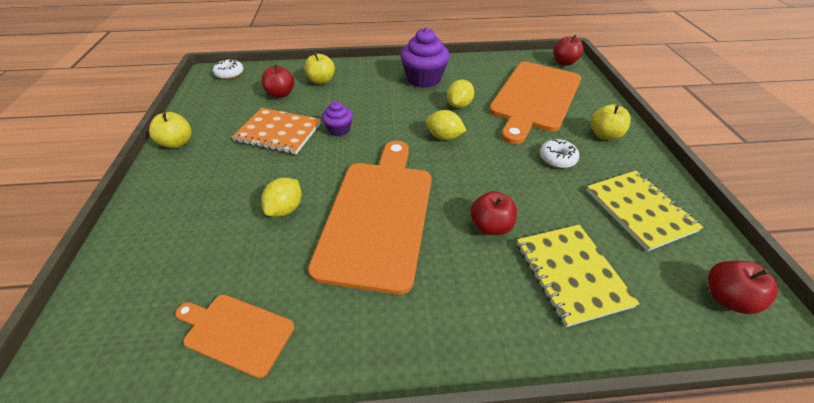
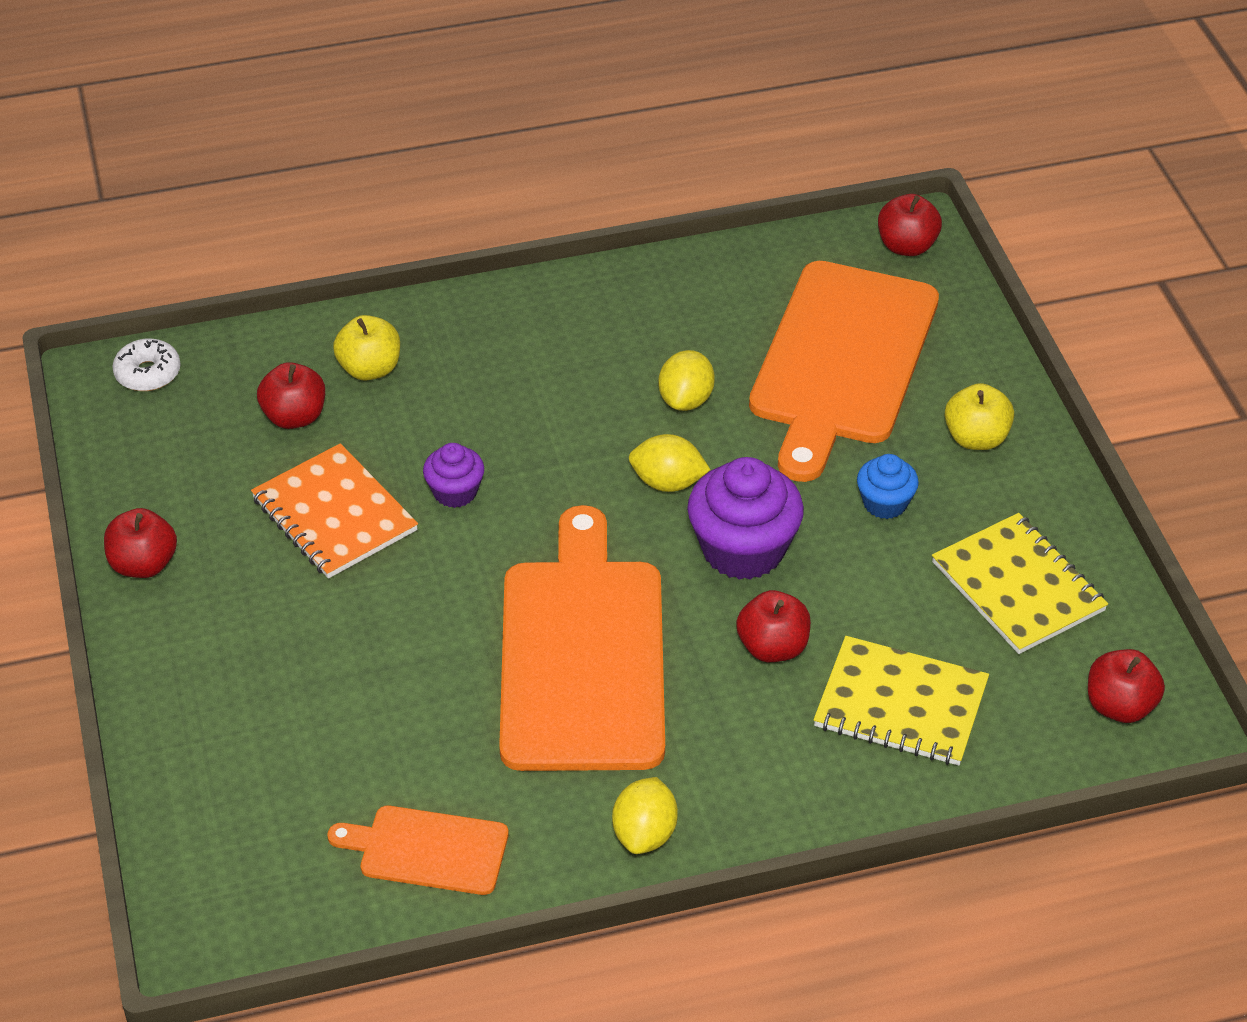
camera: 10 degrees left, 0 degrees up
(178, 143) = (144, 564): yellow apple -> red apple
(278, 132) = (334, 514): orange notebook -> orange notebook turned 45 degrees clockwise
(286, 208) = (419, 665): yellow lemon -> yellow lemon (644, 834)
(424, 79) = (597, 335): purple cupcake -> purple cupcake (743, 549)
(557, 158) = (885, 503): white donut -> blue cupcake
(571, 274) = (901, 704): yellow notebook -> yellow notebook turned 45 degrees counterclockwise

